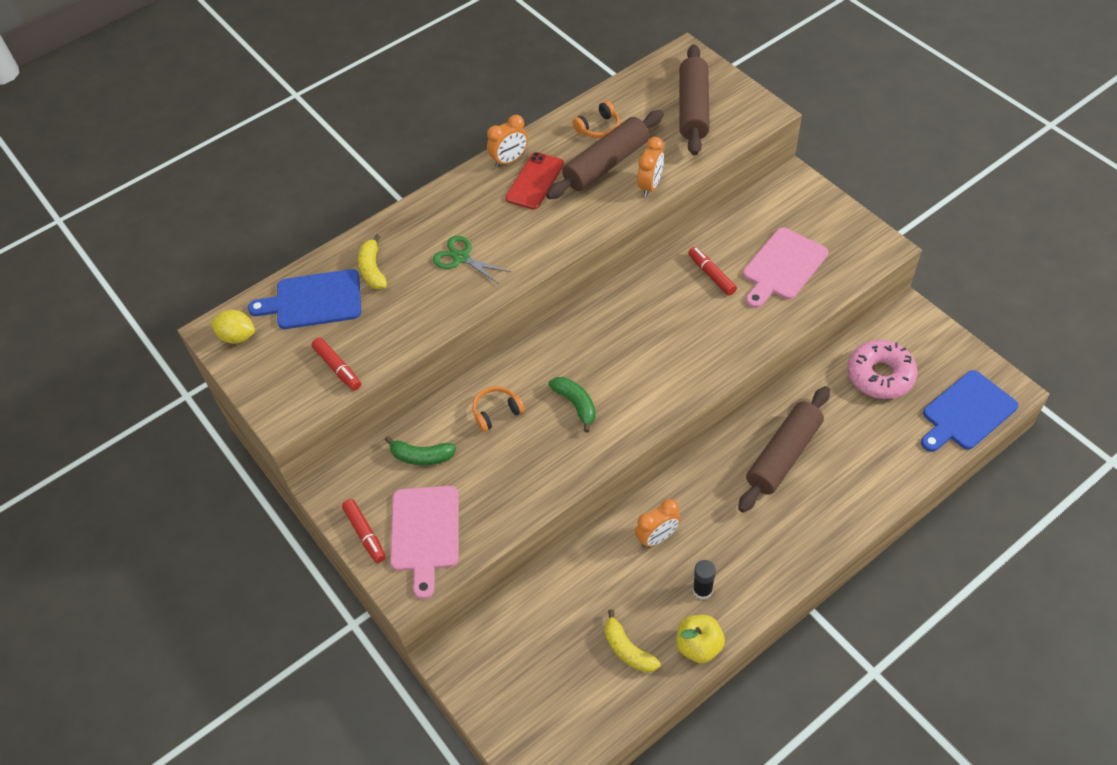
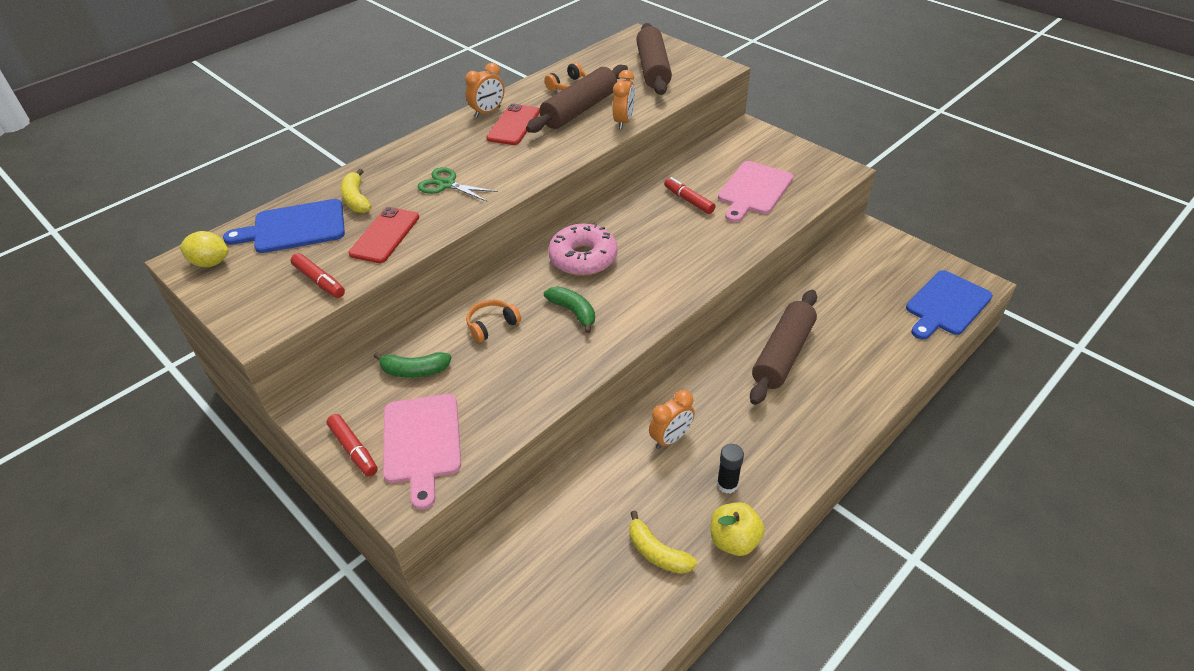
camera: 10 degrees left, 10 degrees down
(399, 318) = (385, 235): none -> red phone
(880, 375) = (857, 282): pink donut -> pink donut (583, 258)

